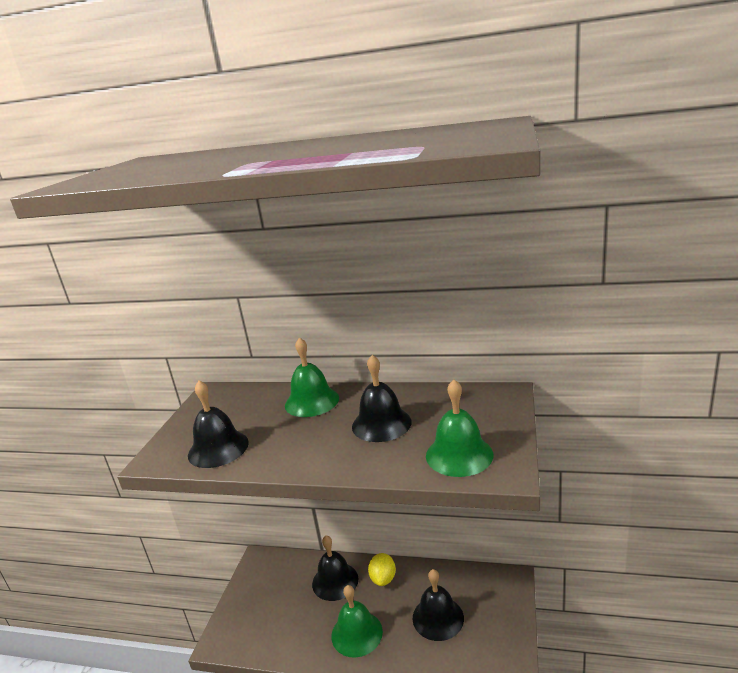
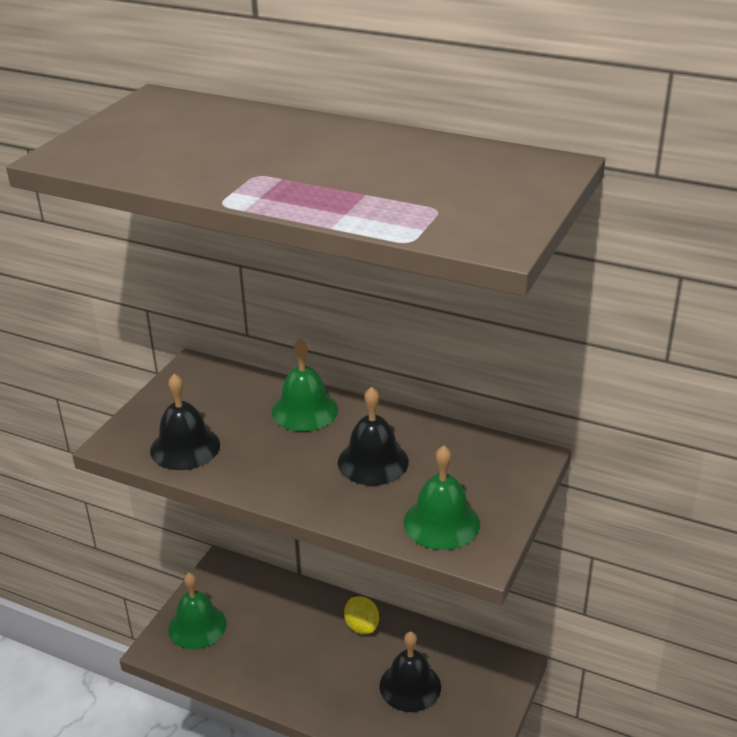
camera: 10 degrees right, 10 degrees up
(335, 581) = (304, 614): black bell -> none
(357, 633) = (312, 679): green bell -> green bell (197, 626)
(383, 579) = (361, 626): yellow lemon -> yellow lemon turned 45 degrees counterclockwise

